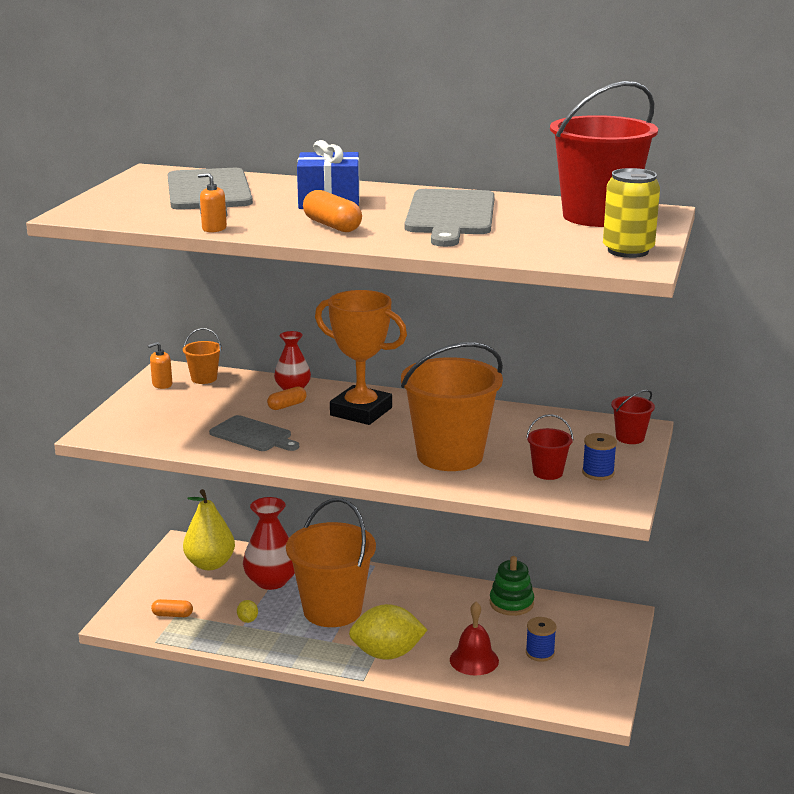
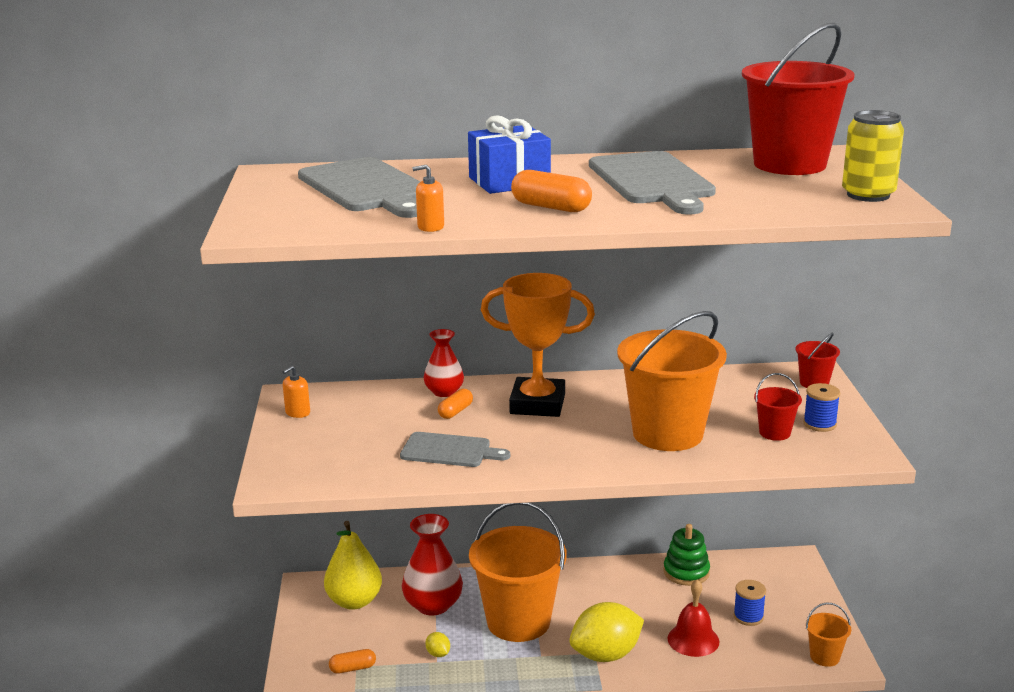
camera: 20 degrees left, 0 degrees up
(204, 378) = (338, 398): orange bucket -> orange bucket (824, 657)

